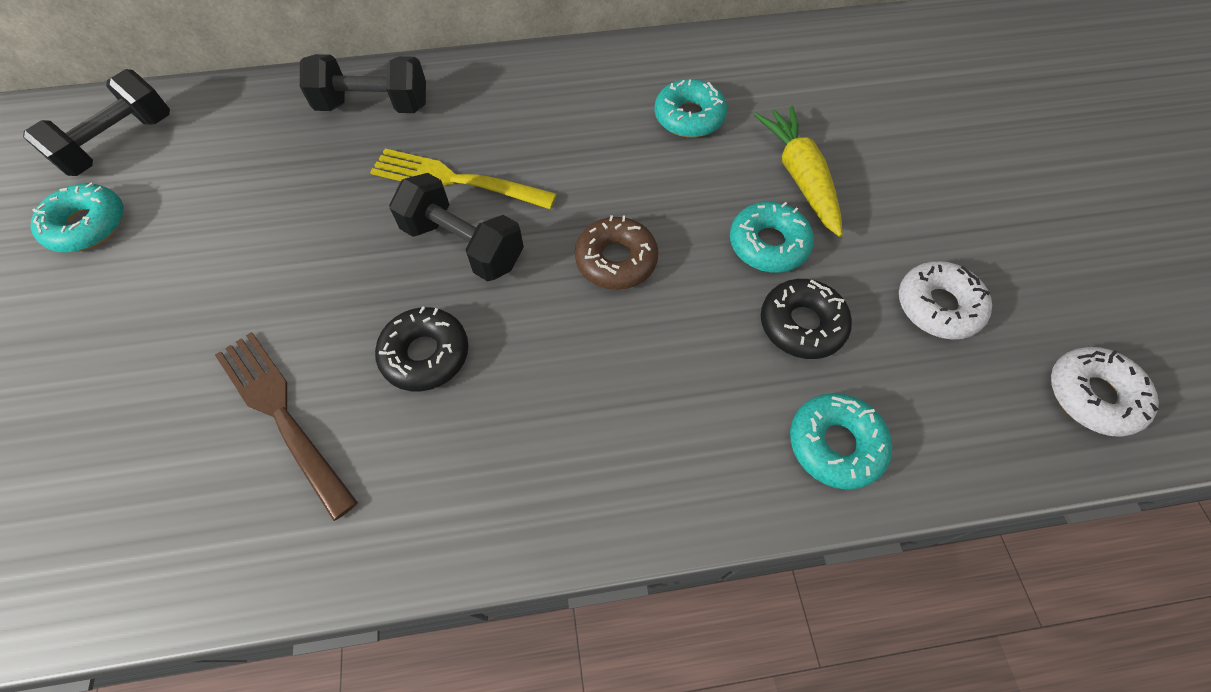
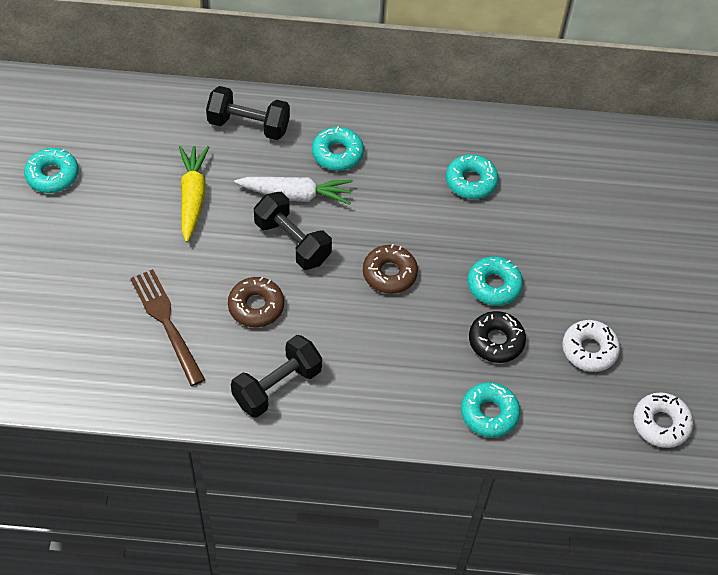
camera: 10 degrees right, 5 degrees down
(120, 144) = (73, 119): black dumbbell -> black dumbbell (277, 386)
(425, 354) = (256, 306): black donut -> brown donut
(456, 180) = (296, 195): yellow fork -> white carrot
(502, 118) = (337, 154): none -> turquoise donut
(799, 177) = (533, 243): yellow carrot -> yellow carrot (192, 197)

